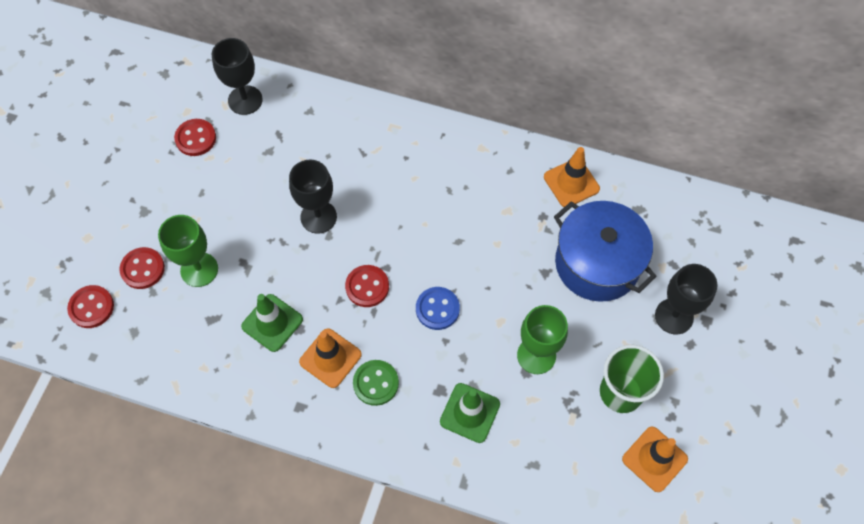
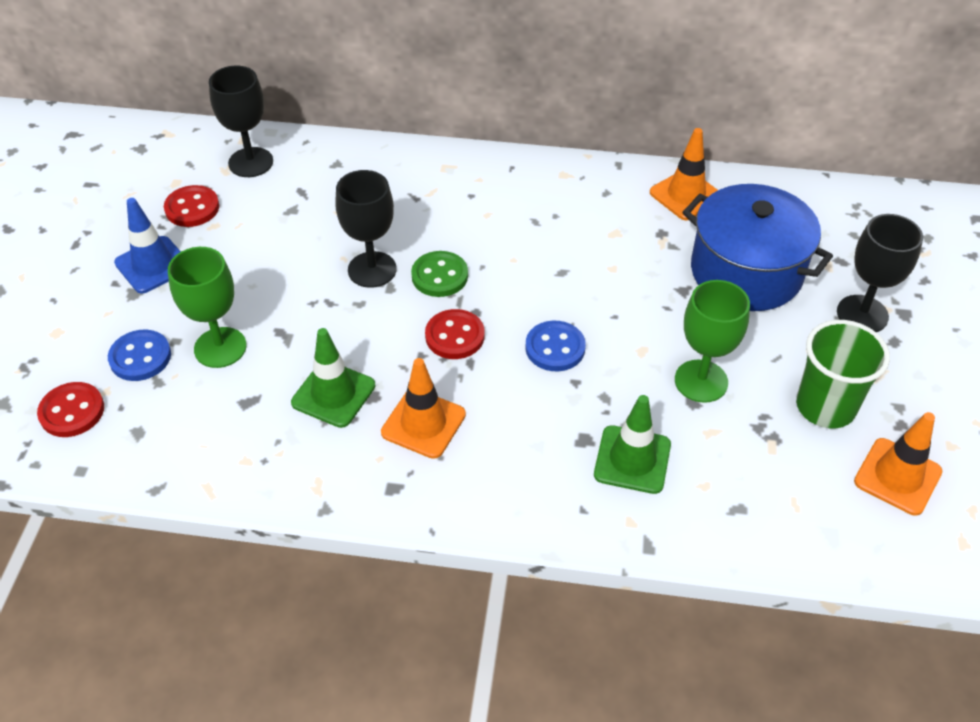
camera: 10 degrees left, 15 degrees down
(143, 269) = (140, 357): red button -> blue button
(161, 188) = (153, 265): none -> blue traffic cone
(376, 383) = (493, 444): green button -> green button (439, 276)

